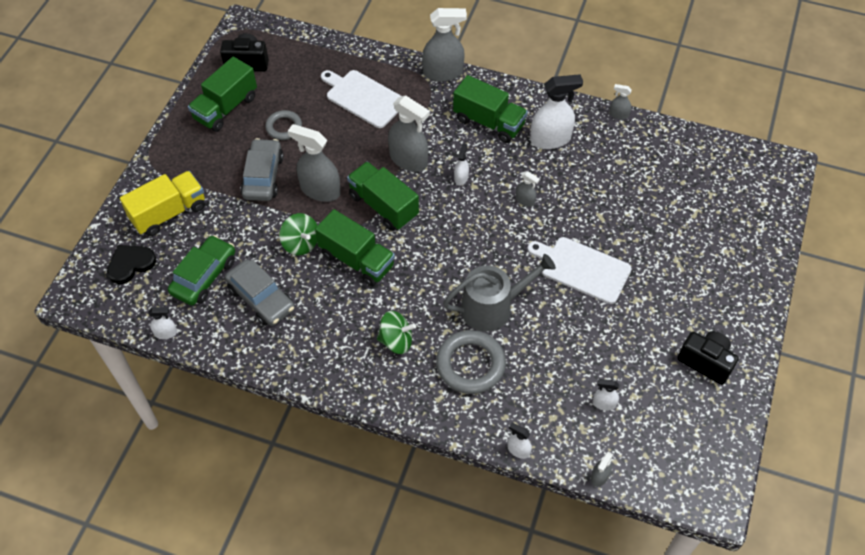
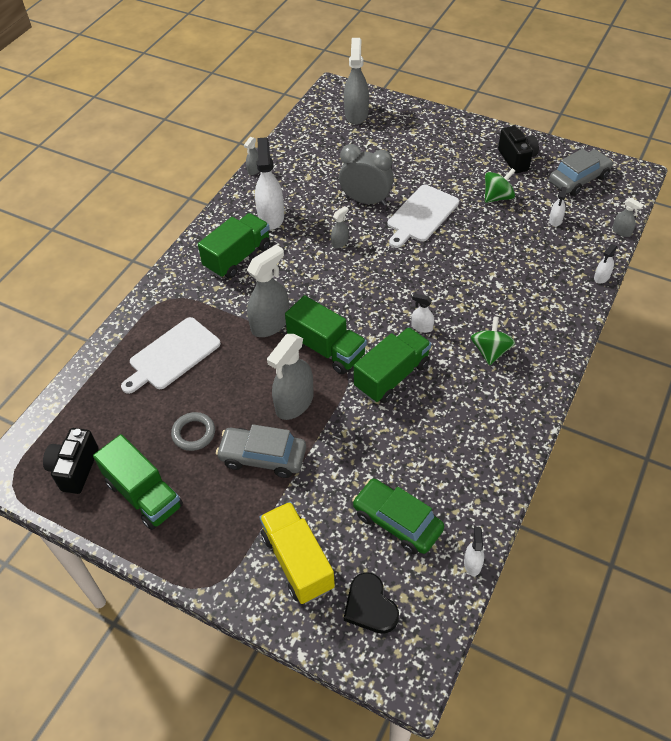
camera: 80 degrees left, 5 degrees down
(261, 298) = (432, 464): grey car -> grey car (578, 179)
(301, 243) = (364, 424): green spinning top -> green spinning top (497, 197)
(383, 206) = (326, 349): green truck -> green truck turned 105 degrees counterclockwise
(443, 73) = (159, 285): grey spray bottle -> grey spray bottle (356, 114)
(461, 178) = (303, 285): white spray bottle -> white spray bottle (422, 327)
(470, 364) = (517, 299): grey ring -> none
(492, 307) = (457, 278): grey watering can -> none
(593, 216) = (366, 201): none -> grey clock
(705, 362) = (516, 159): black camera -> black camera turned 120 degrees clockwise

